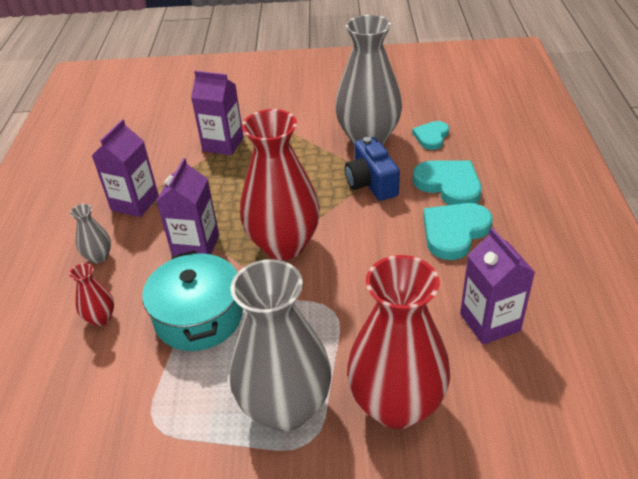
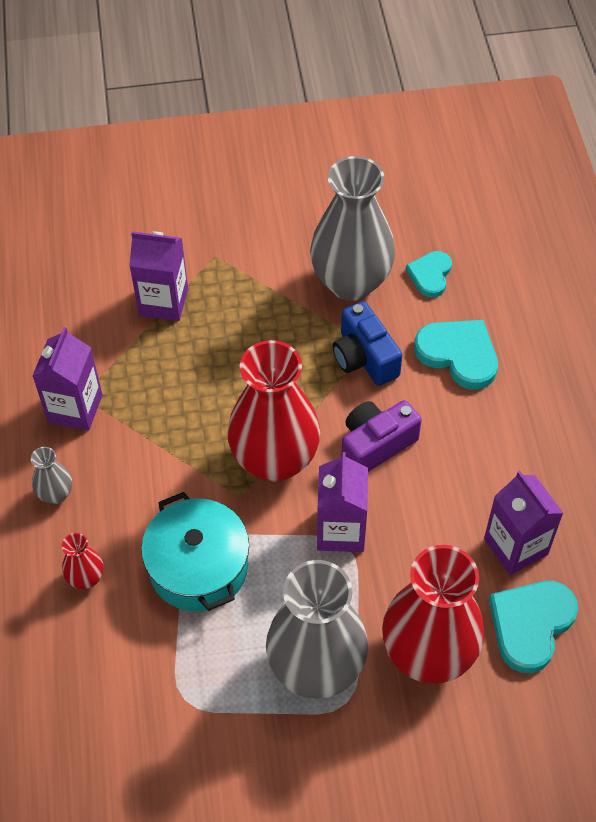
camera: 10 degrees left, 15 degrees up
(196, 246) = (170, 469): purple carton -> purple carton (341, 530)
(371, 240) = (376, 445): none -> purple camera
(454, 232) = (470, 426): turquoise heart -> turquoise heart (530, 625)

